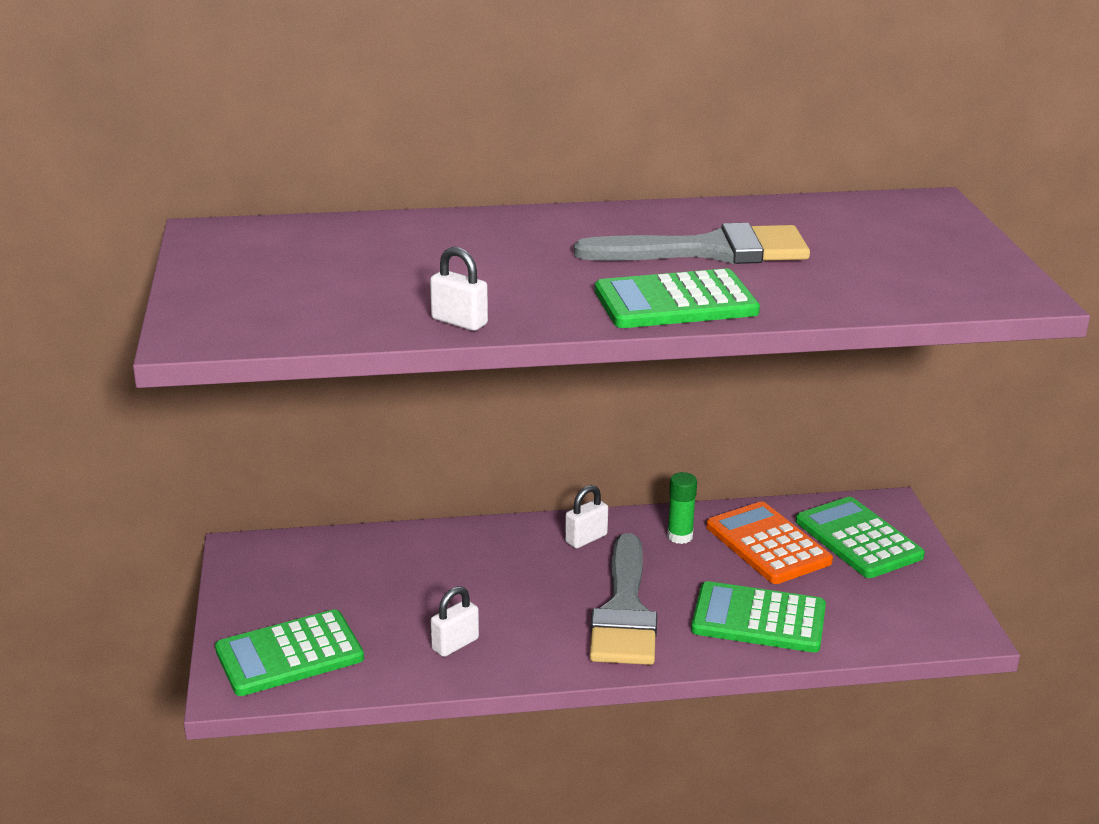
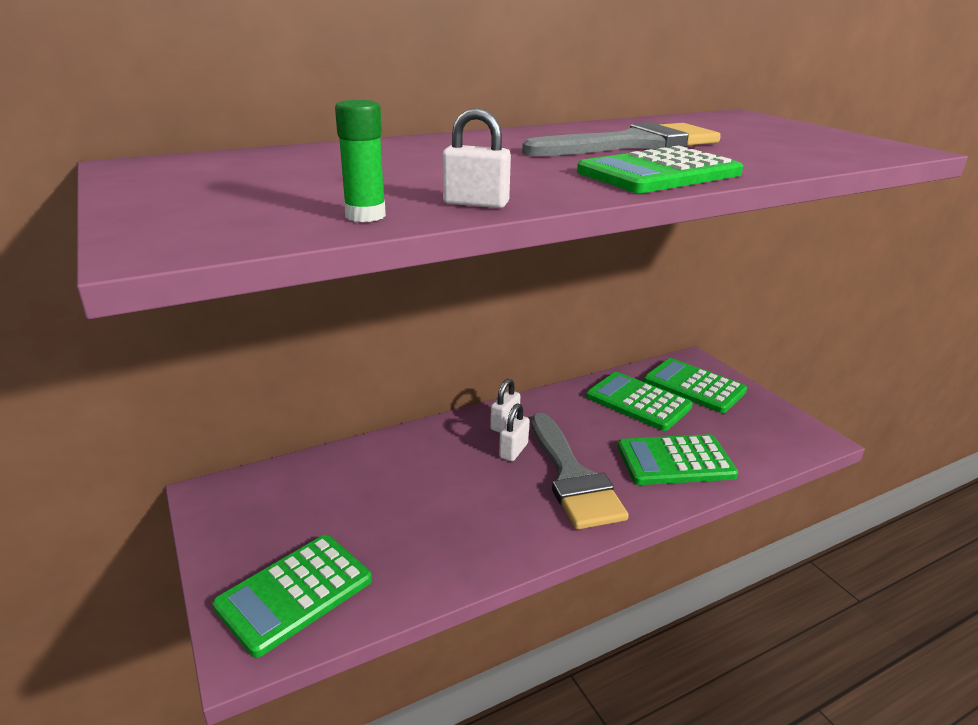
camera: 20 degrees left, 0 degrees up
(455, 644) = (450, 542): white padlock -> white padlock (513, 450)
(680, 536) = (573, 408): green glue stick -> green glue stick (365, 215)
(767, 544) = (638, 402): orange calculator -> green calculator

